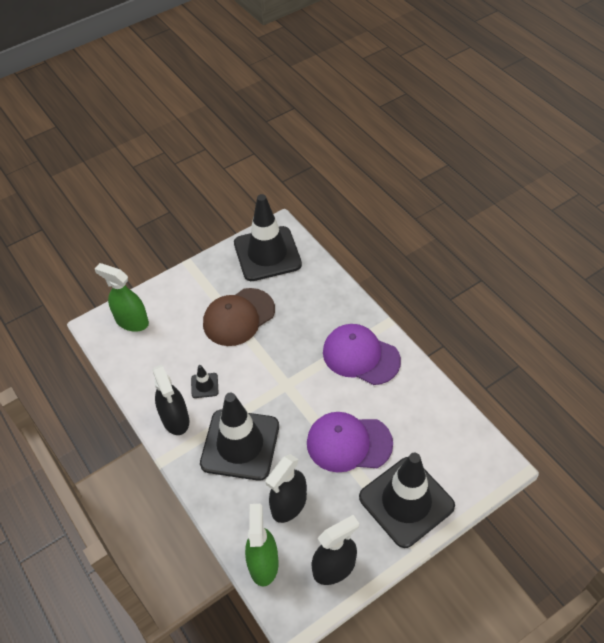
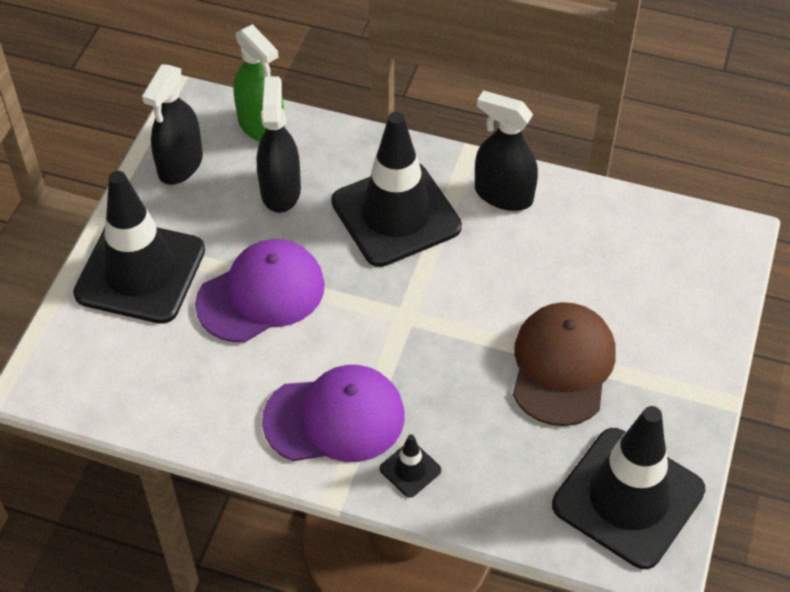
camera: 140 degrees right, 0 degrees up
(132, 321) = (698, 269): green spray bottle -> none
(204, 385) = (510, 251): black traffic cone -> black traffic cone (410, 469)

